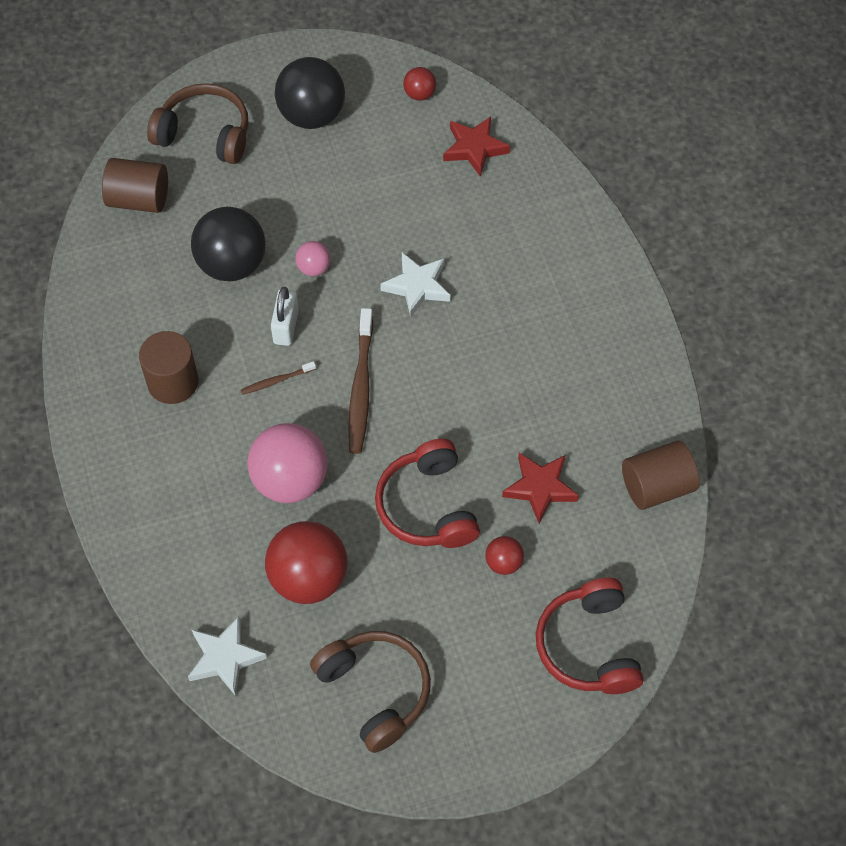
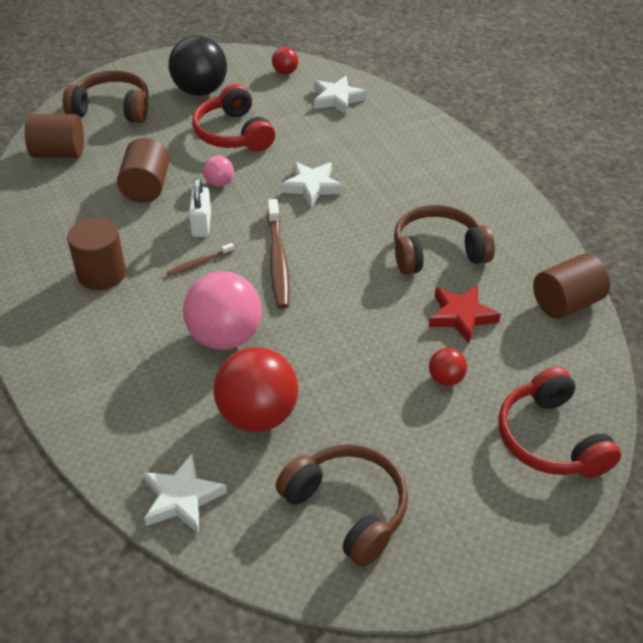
camera: 10 degrees left, 15 degrees down
(232, 264) = (146, 187): black ball -> brown cylinder
(427, 506) = (360, 342): red headphones -> red headphones (233, 133)
(474, 148) = (337, 99): red star -> white star
(536, 399) = (437, 252): none -> brown headphones

